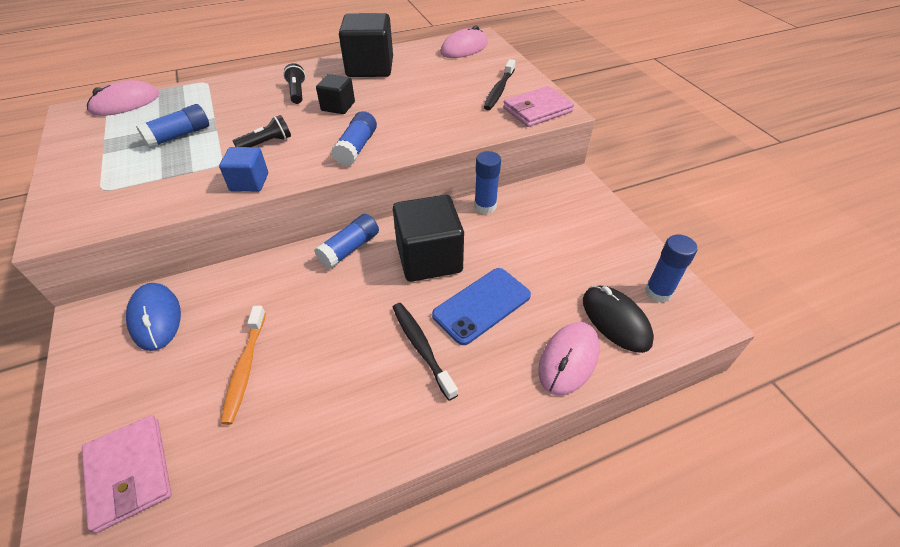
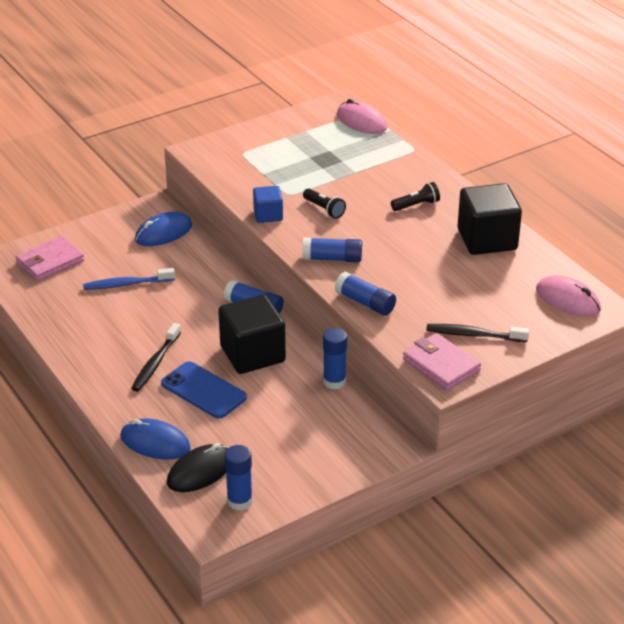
camera: 80 degrees right, 10 degrees down
(179, 136) = (321, 163): blue glue stick -> blue glue stick (365, 303)
(245, 368) = (127, 284): orange toothbrush -> blue toothbrush
(338, 106) = (399, 234): black cube -> none
(422, 347) = (155, 363): black toothbrush -> black toothbrush turned 150 degrees clockwise
(569, 359) = (155, 443): pink mouse -> blue mouse

